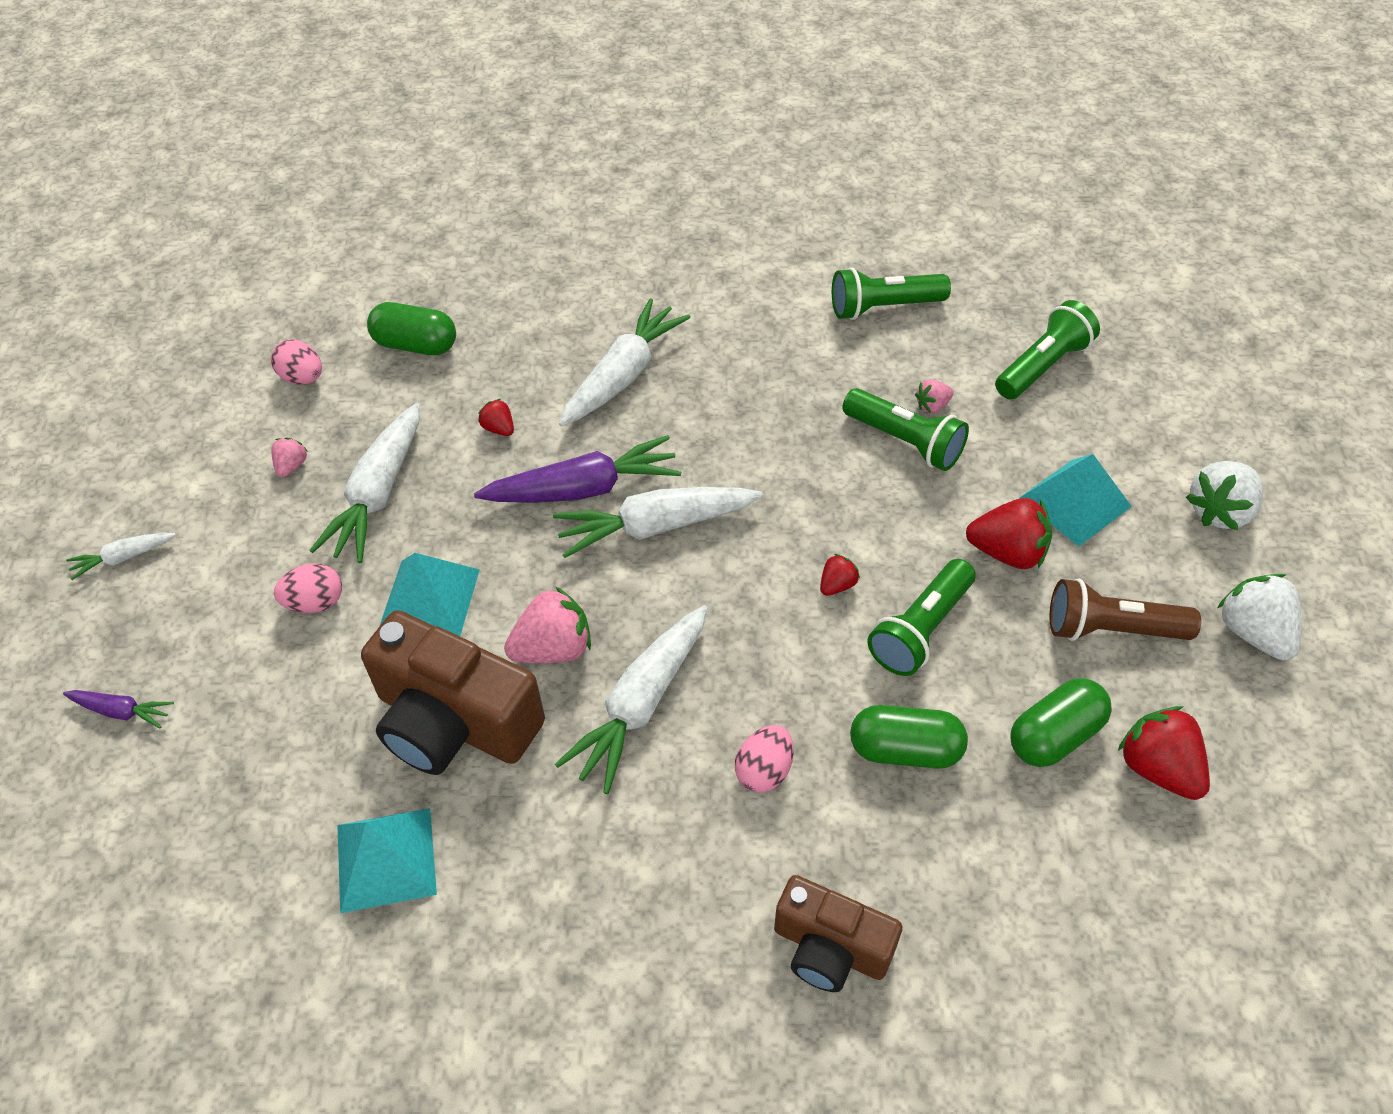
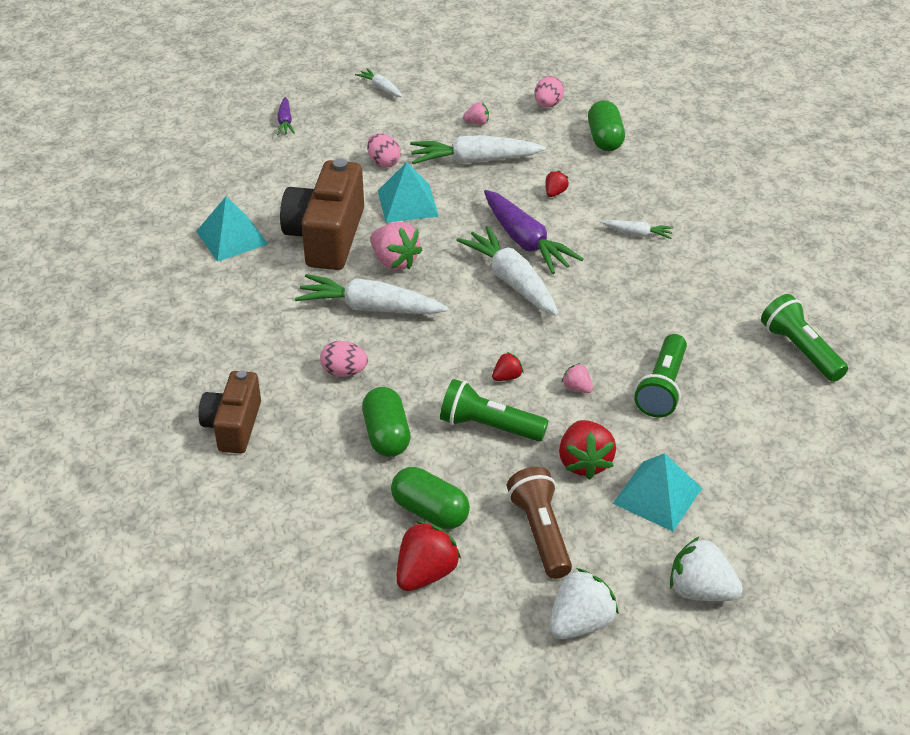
camera: 70 degrees right, 10 degrees down
(623, 374) = (638, 234): white carrot -> white carrot, size x0.50
(837, 585) = (507, 377): red strawberry -> red strawberry turned 60 degrees counterclockwise
(932, 405) = (709, 396): pink strawberry -> pink strawberry (577, 388)
(1042, 366) = (798, 456): green flashlight -> none

